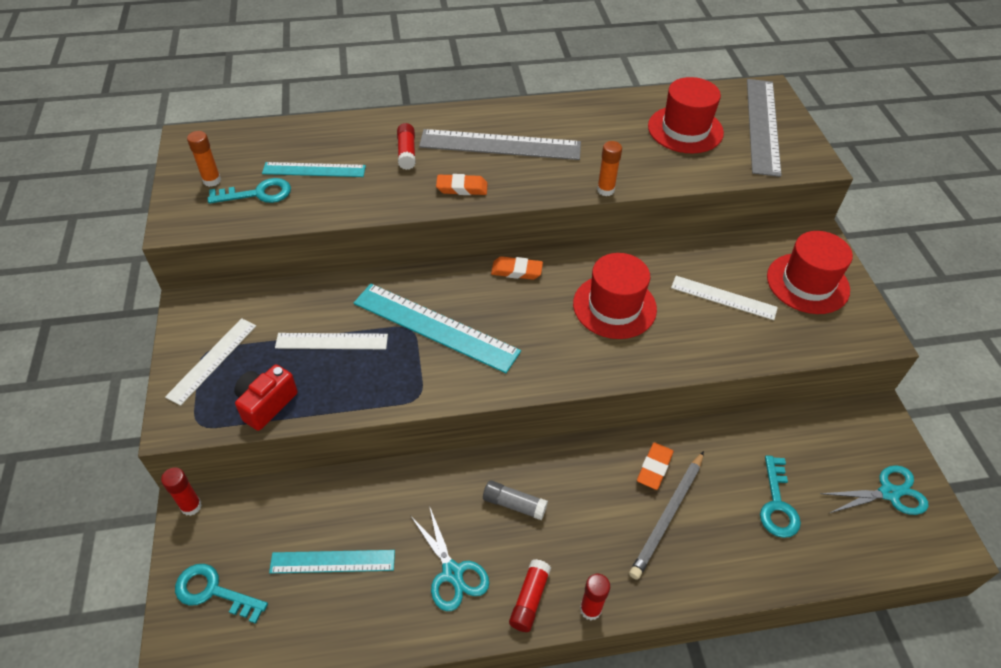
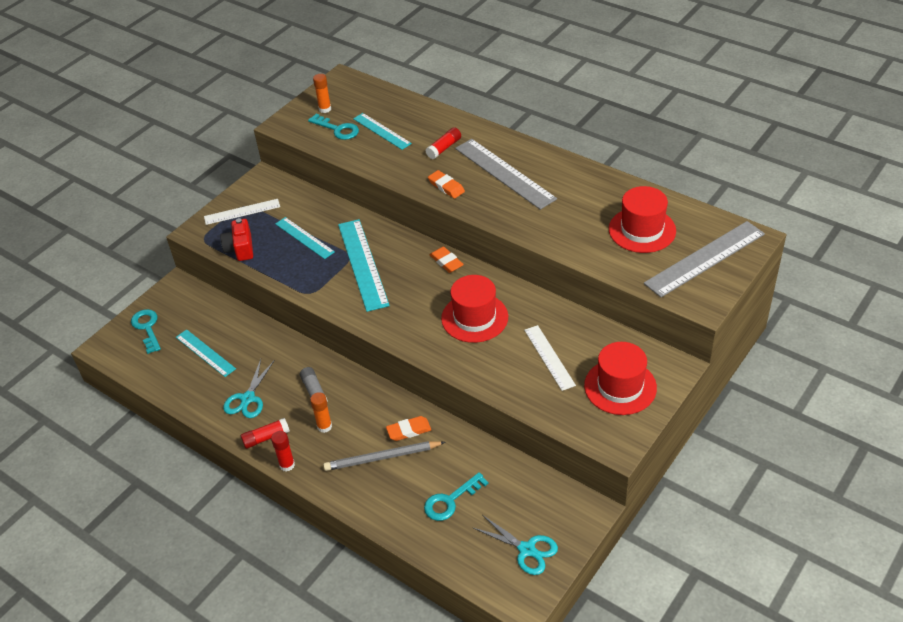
camera: 50 degrees right, 5 degrees down
(191, 506) = (178, 284): red glue stick -> none
(266, 404) = (240, 249): red camera -> red camera turned 90 degrees counterclockwise
(332, 341) = (304, 238): white ruler -> turquoise ruler
(605, 190) = (529, 237): orange glue stick -> orange glue stick (324, 426)

